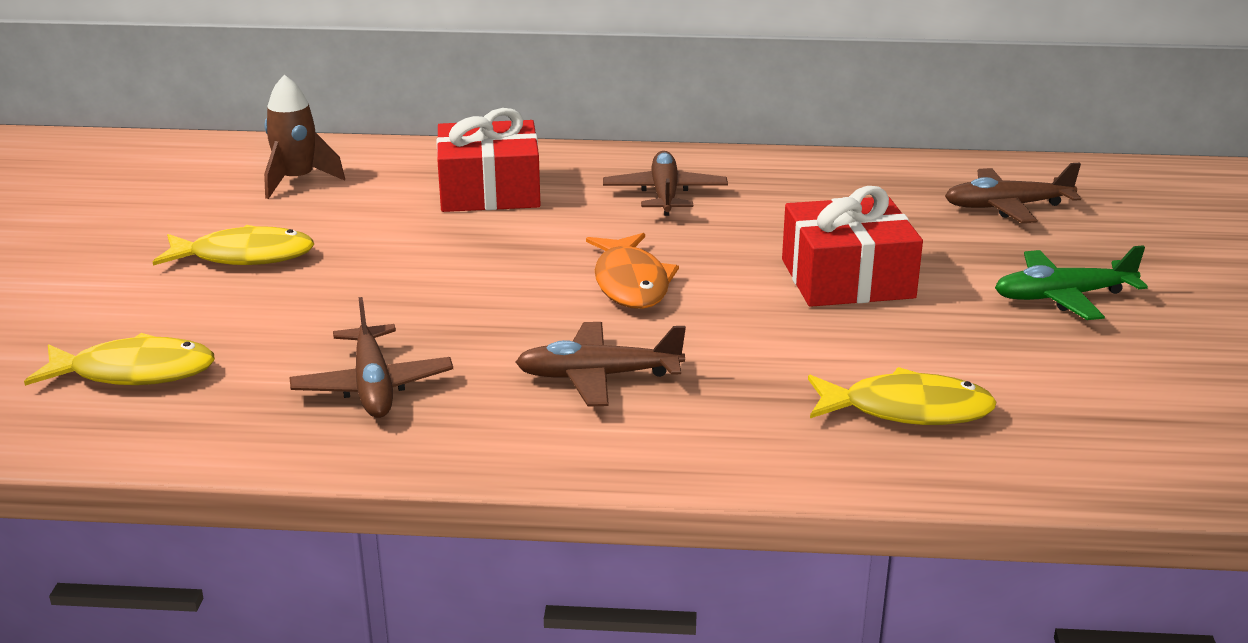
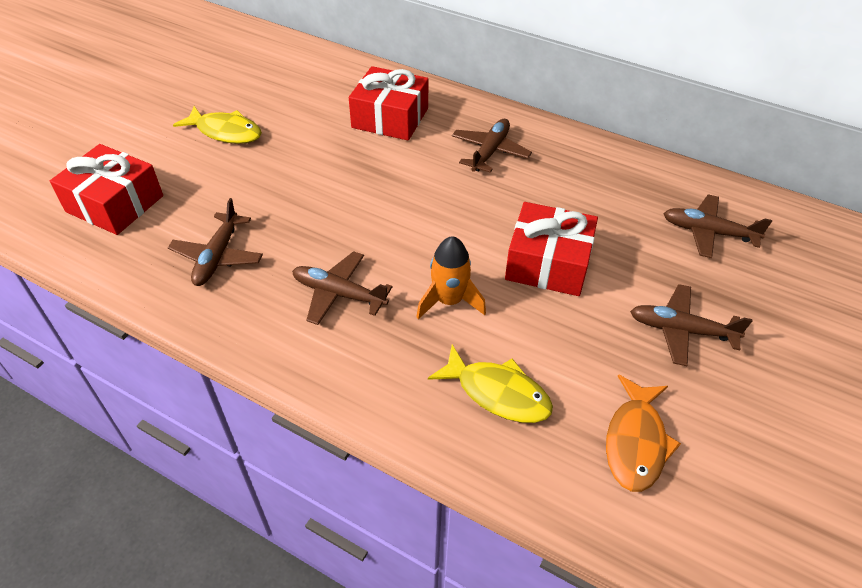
camera: 25 degrees right, 20 degrees up
(135, 372) = (115, 204): yellow fish -> red gift
(297, 181) = (293, 79): brown rocket -> none
(631, 283) = (413, 222): orange fish -> orange fish (635, 442)
(757, 344) = (449, 301): none -> orange rocket
(1062, 297) = (681, 330): green plane -> brown plane

